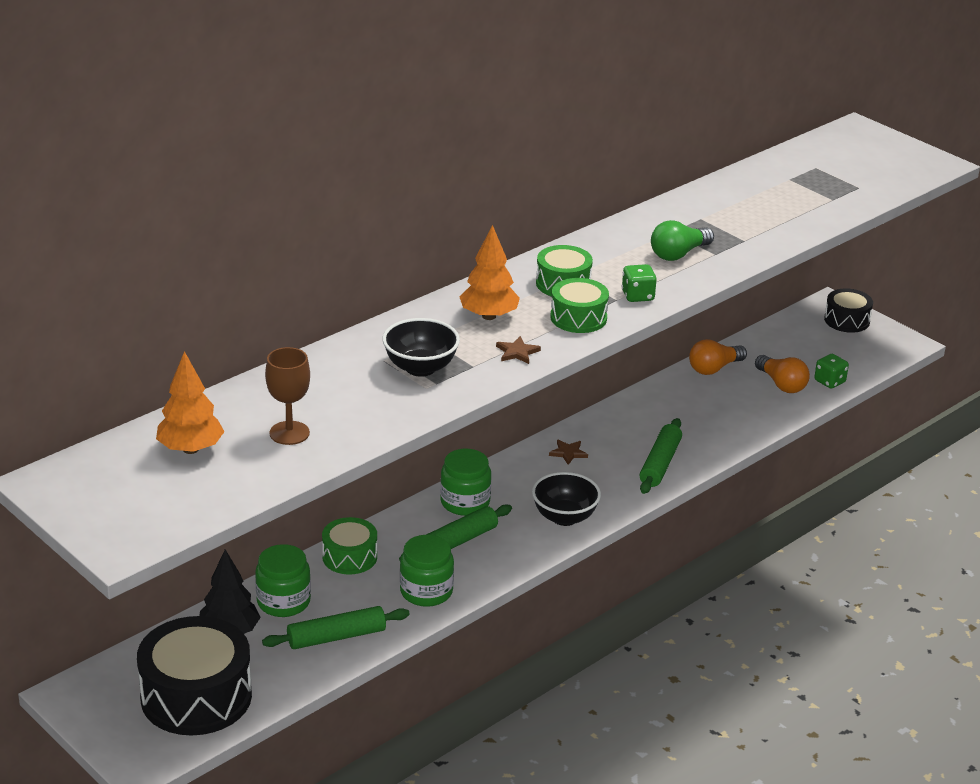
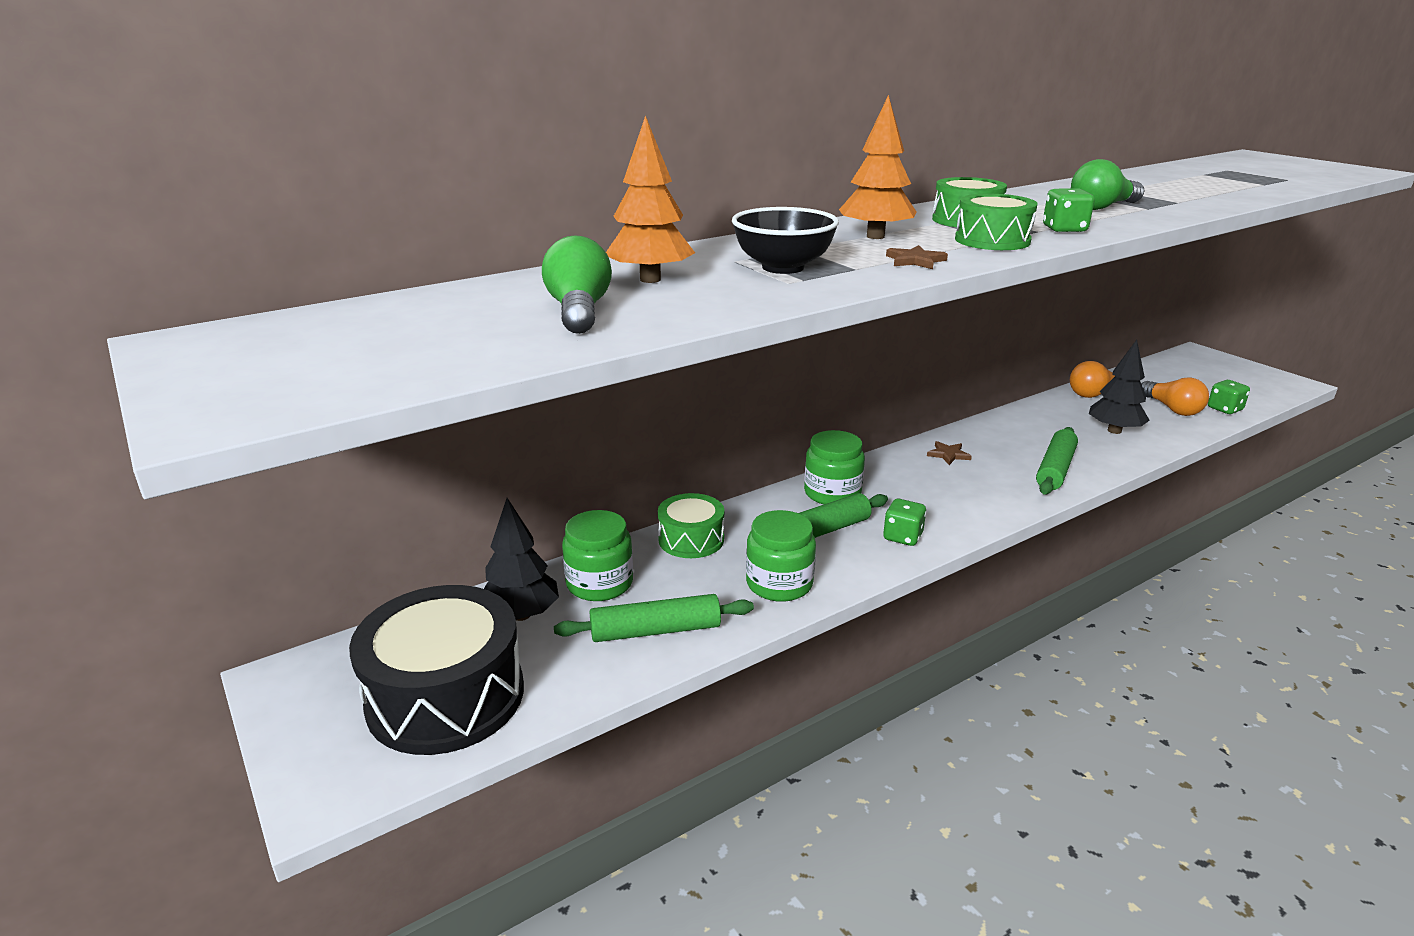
camera: 10 degrees right, 5 degrees down
(191, 449) = (426, 320): orange tree -> orange tree (650, 279)
(289, 433) = (579, 311): brown goblet -> green light bulb
(524, 542) = (902, 537): none -> green dice
(564, 517) = (950, 514): black bowl -> none
(721, 415) = (1114, 430): none -> black tree
(847, 320) = (1221, 364): black drum -> none

